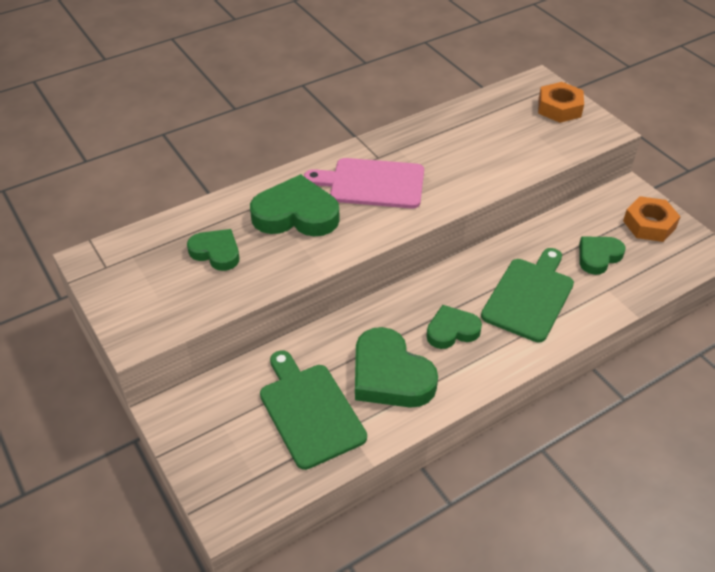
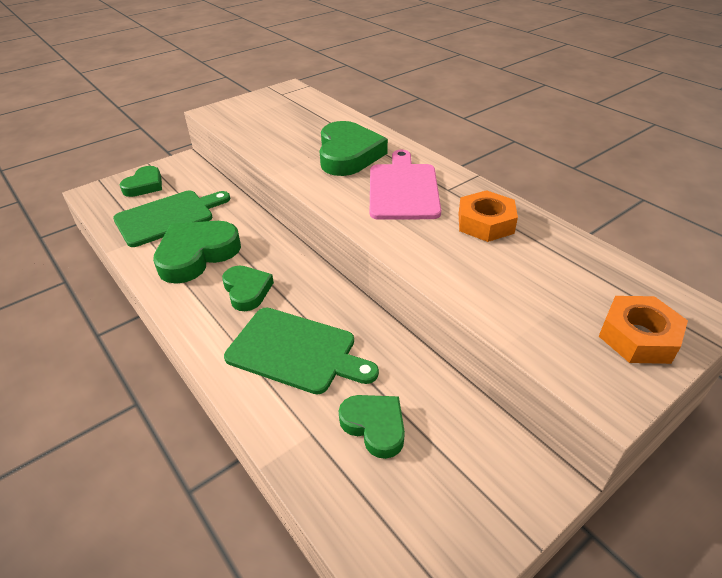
camera: 85 degrees right, 5 degrees down
(216, 252) = (297, 127): green heart -> green heart (144, 185)
(649, 224) = (463, 504): orange nut -> orange nut (485, 223)

